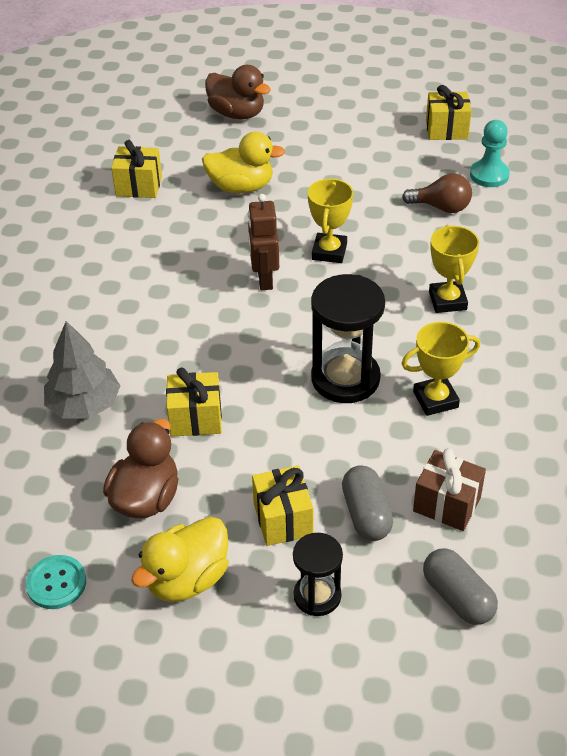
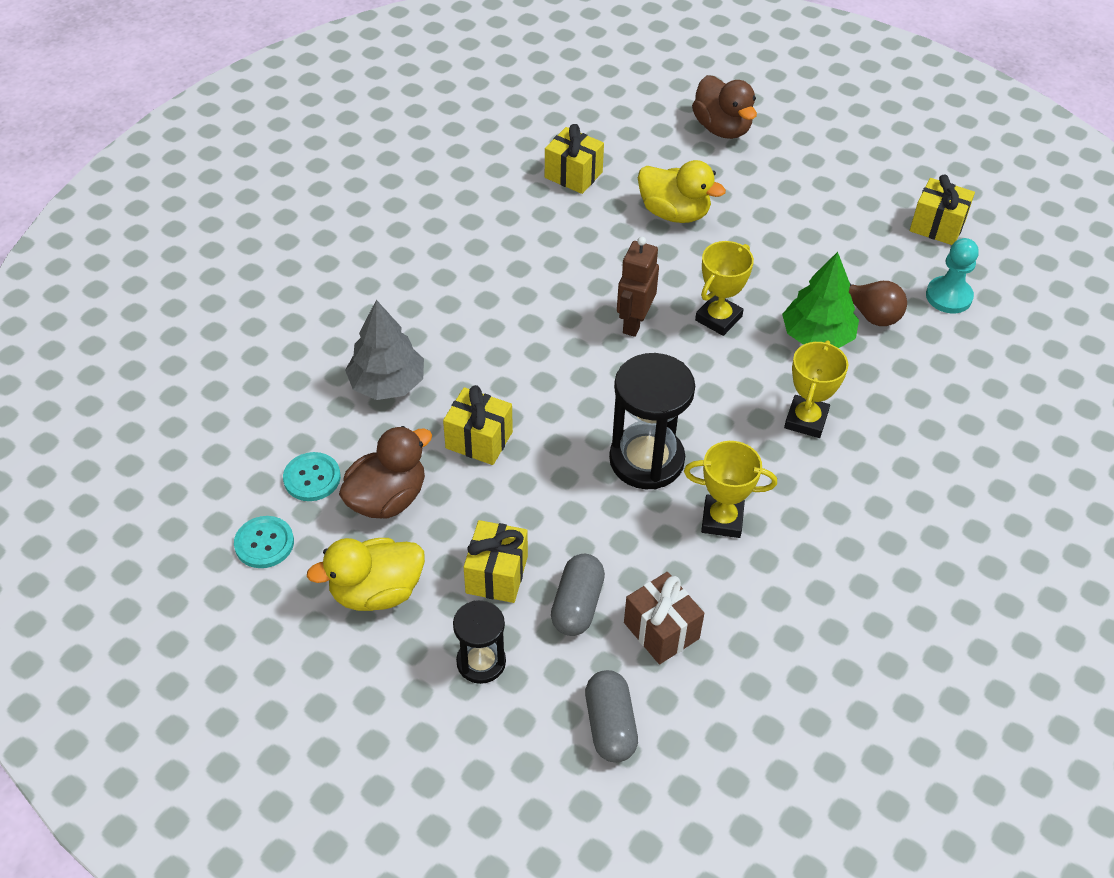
camera: 25 degrees right, 5 degrees up
(65, 509) = (312, 478): none -> turquoise button
(413, 237) = (817, 336): none -> green tree

